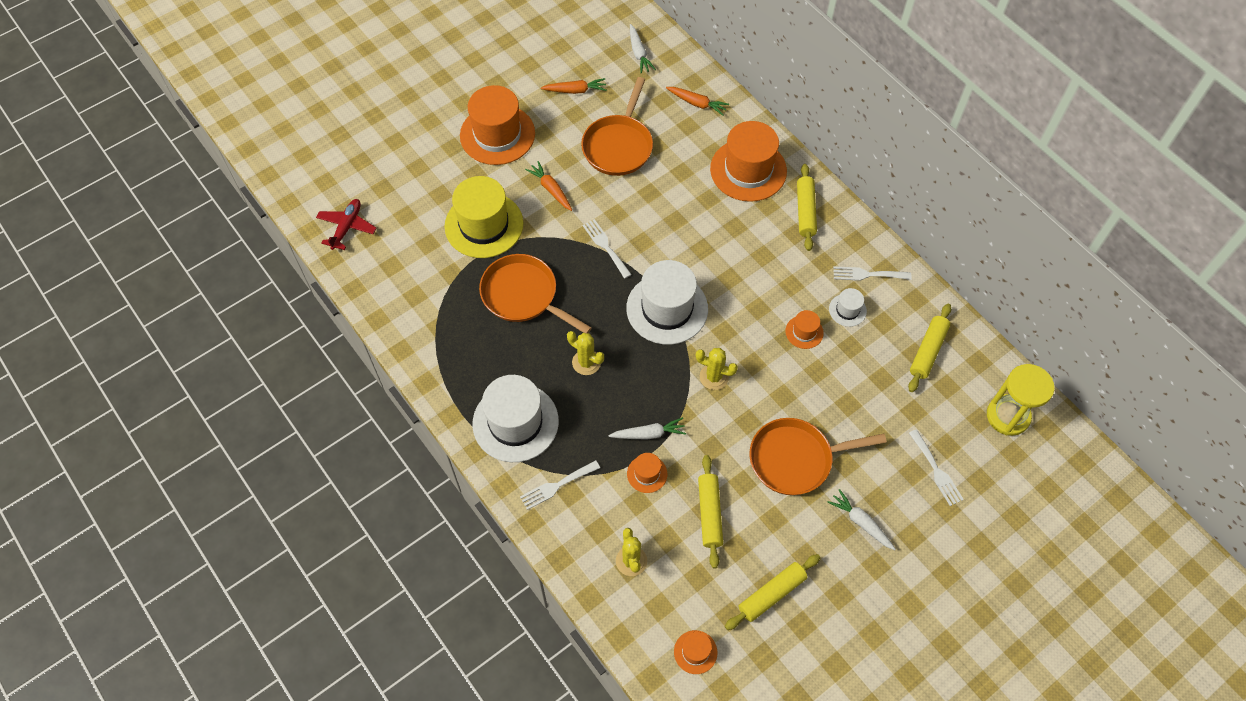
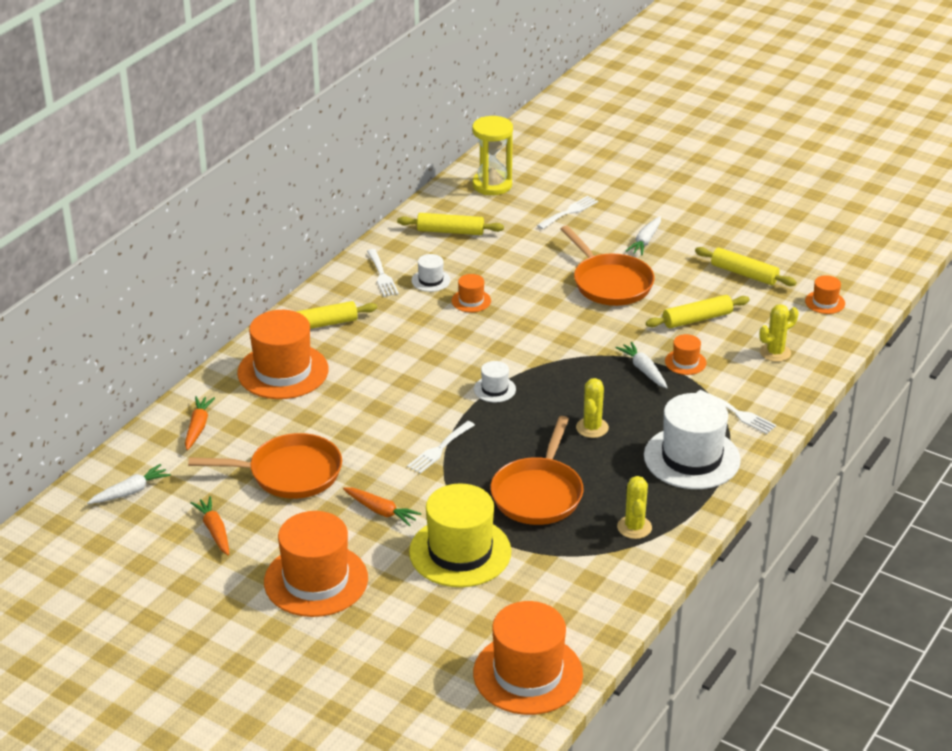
camera: 110 degrees left, 25 degrees down
(347, 227) = (528, 674): red plane -> orange hat
(551, 189) = (381, 511): orange carrot -> orange carrot turned 90 degrees counterclockwise
(667, 308) = (494, 389): white hat -> white hat, size x0.46
(714, 377) = (555, 344): yellow cactus -> yellow cactus (634, 527)

